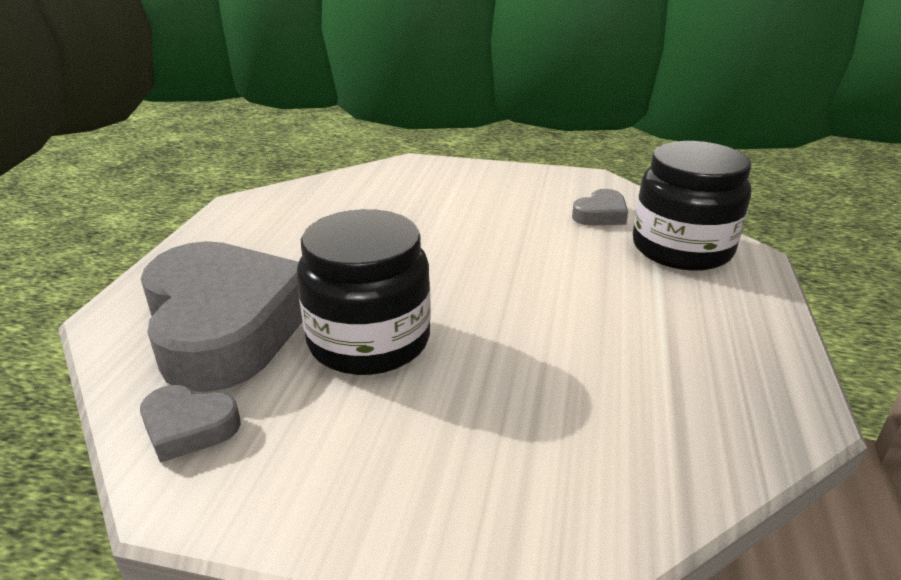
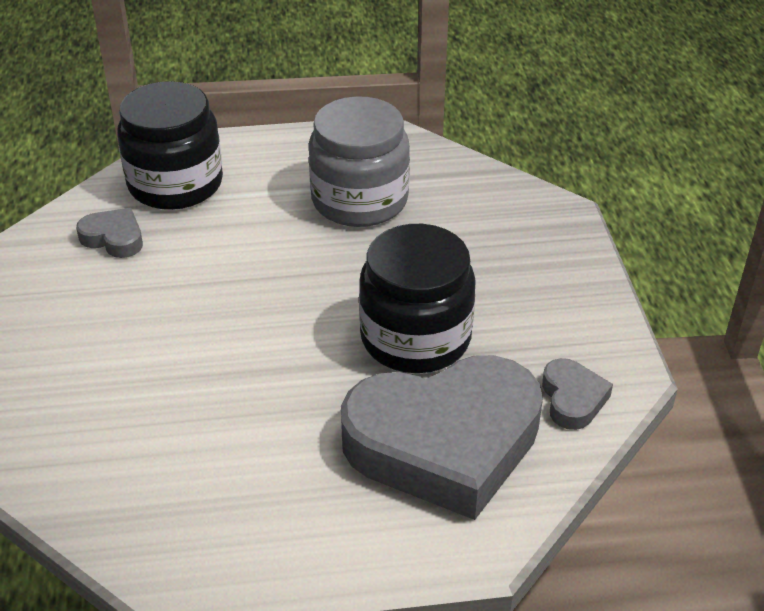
camera: 110 degrees left, 10 degrees up
(225, 324) = (444, 443): grey heart -> grey heart turned 150 degrees counterclockwise
(629, 355) = (359, 200): none -> grey jar

